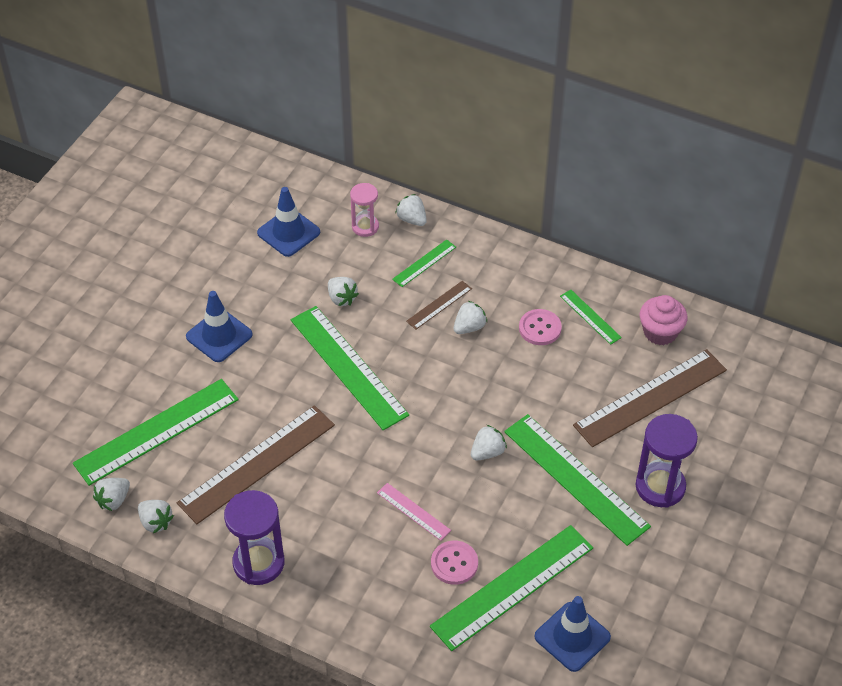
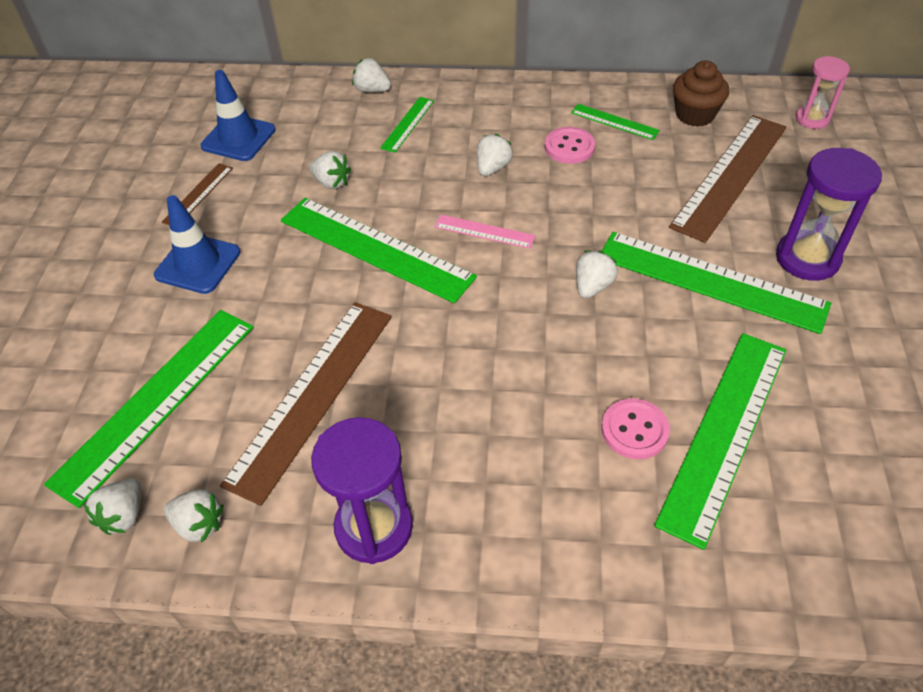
camera: 20 degrees left, 0 degrees up
(365, 227) = (324, 110): pink hourglass -> pink hourglass (812, 119)
(413, 511) = (545, 384): pink ruler -> pink ruler (484, 231)
(439, 305) = (446, 157): brown ruler -> brown ruler (198, 194)
(572, 637) = (839, 468): blue traffic cone -> none
(660, 332) = (695, 115): pink cupcake -> brown cupcake

